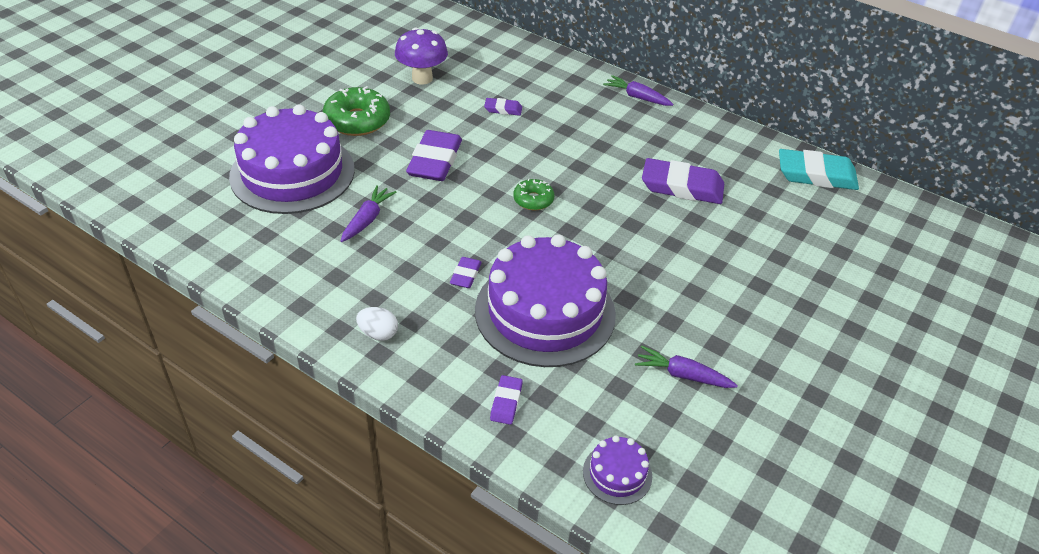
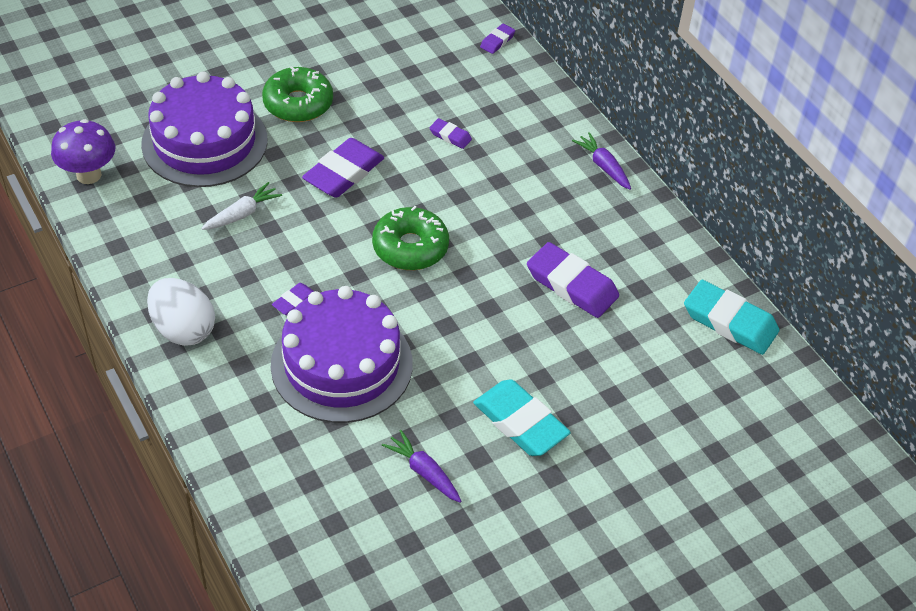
camera: 25 degrees right, 5 degrees up
(367, 219) = (242, 214): purple carrot -> white carrot
(378, 334) = (183, 329): white egg -> white egg, size x1.89
(422, 78) = (392, 74): purple mushroom -> purple mushroom (89, 175)
(506, 402) = (250, 433): purple eraser -> purple eraser (497, 41)
(533, 200) = (410, 247): green donut -> green donut, size x1.76
(617, 474) = (300, 533): purple cake -> none
(727, 304) = (520, 422): none -> turquoise eraser

